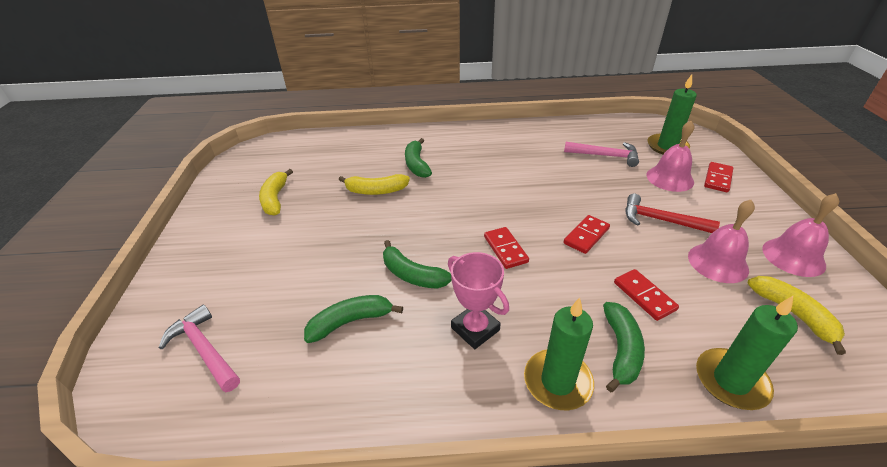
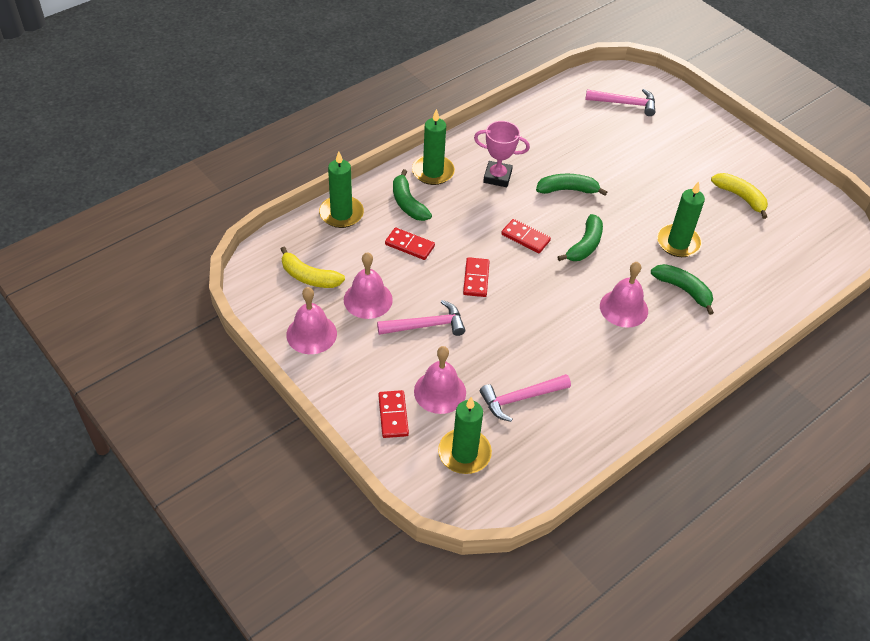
camera: 140 degrees right, 10 degrees up
(351, 321) = (570, 148): green banana -> green banana (585, 245)
(376, 191) = (678, 243): yellow banana -> green candle
(475, 171) = (623, 308): none -> pink bell
(660, 220) = (426, 325): red hammer -> pink hammer

